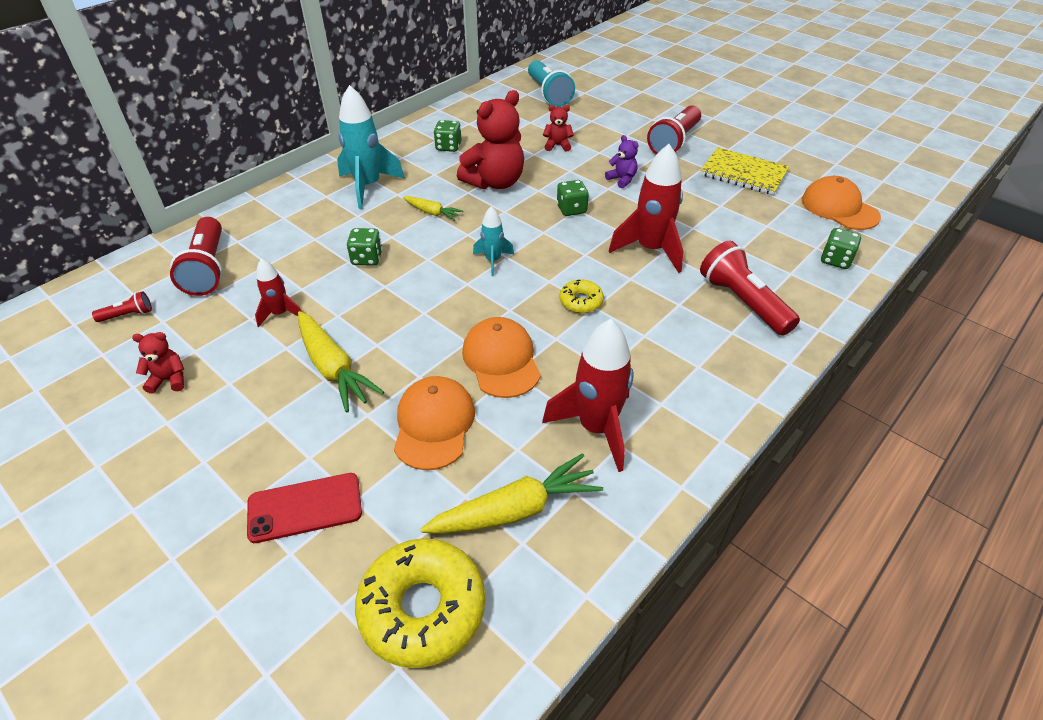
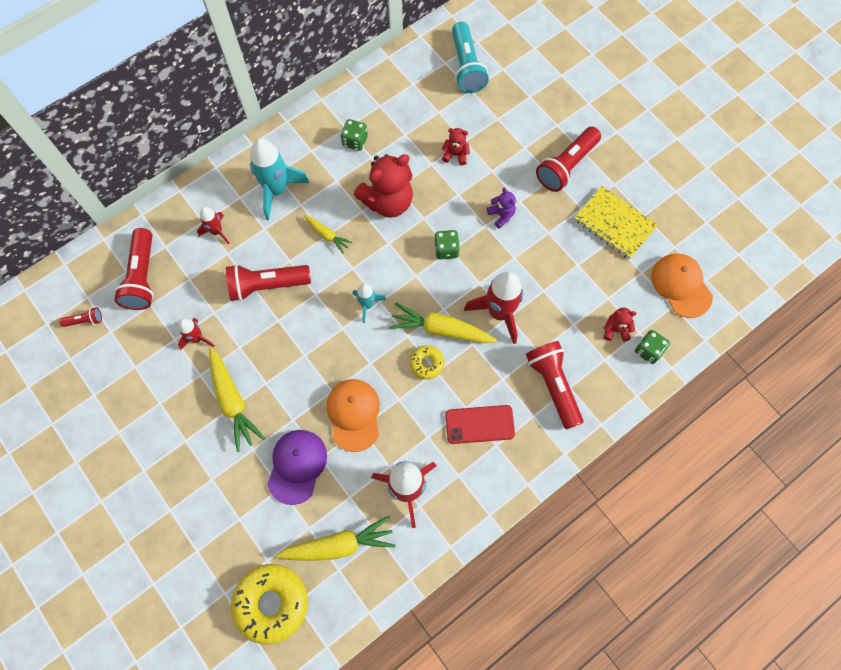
camera: 10 degrees right, 25 degrees up
(169, 380) = (118, 393): red teddy bear -> red teddy bear (615, 329)
(300, 223) = (216, 231): none -> red rocket
(305, 507) = (207, 519): red phone -> red phone (479, 424)
(367, 258) = (267, 285): green dice -> red flashlight
(434, 424) = (297, 466): orange cap -> purple cap
(587, 271) = (440, 329): none -> yellow carrot

